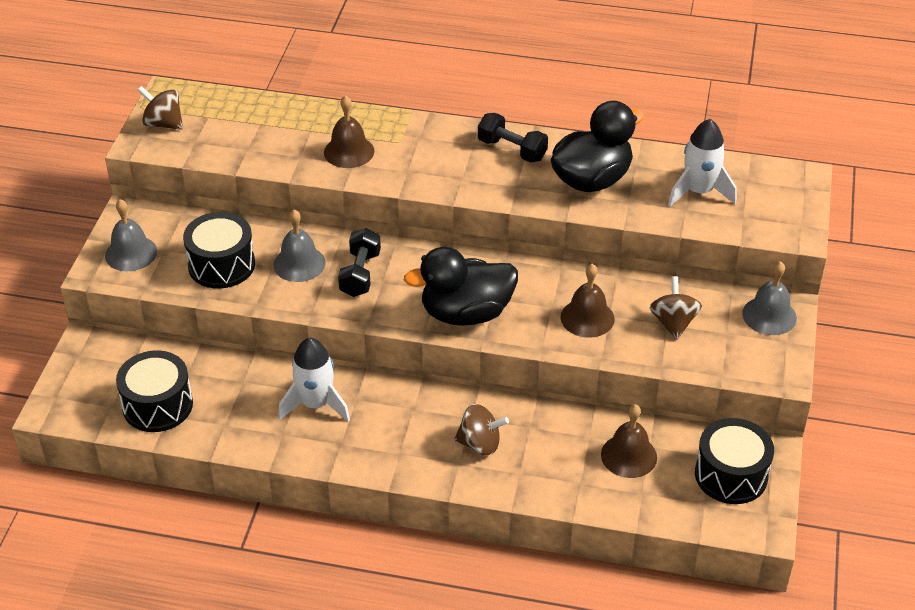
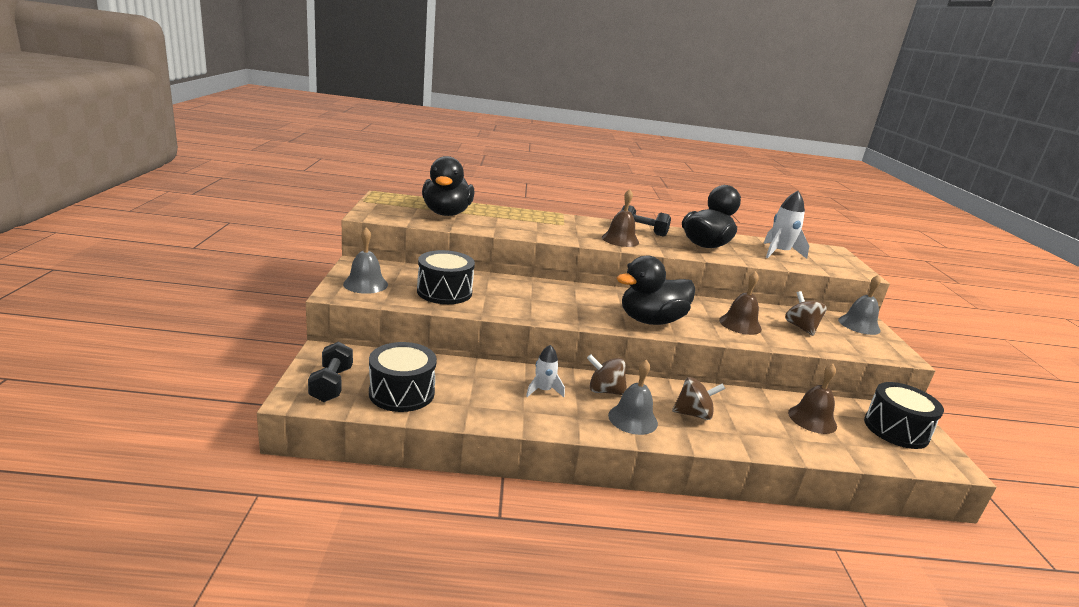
camera: 15 degrees left, 20 degrees down
(163, 124) = (384, 208): brown spinning top -> brown spinning top (604, 391)
(243, 129) = (446, 213): none -> black duck
(299, 263) = (507, 293): grey bell -> grey bell (633, 419)
(315, 404) = (543, 390): white rocket -> white rocket, size x0.62
(349, 151) = (530, 226): brown bell -> brown bell (620, 240)
(360, 274) = (557, 299): black dumbbell -> black dumbbell (331, 384)

